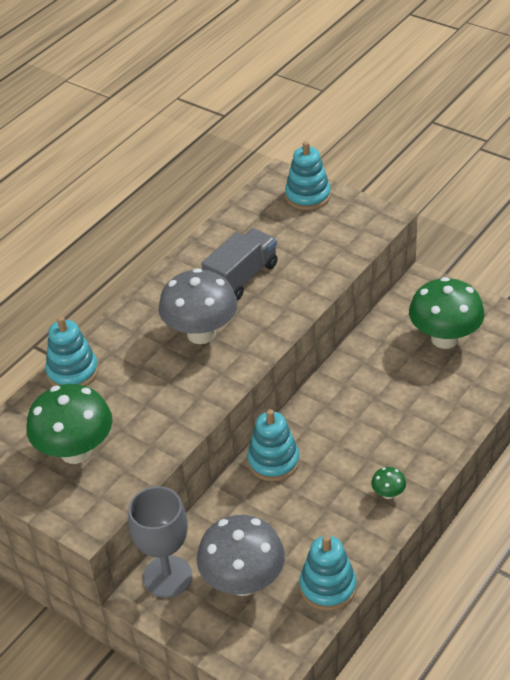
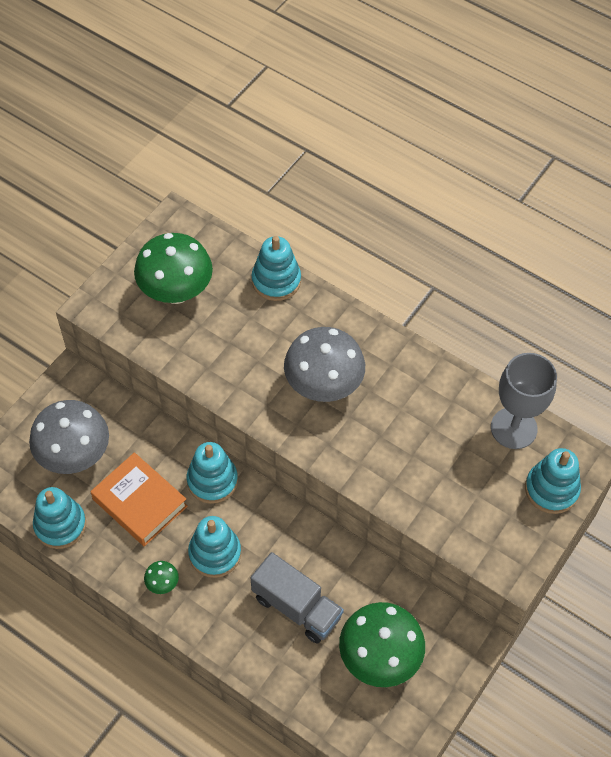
camera: 85 degrees right, 15 degrees up
(167, 576) = (88, 396): grey goblet -> grey goblet (513, 428)
(242, 278) = (407, 422): grey truck -> grey truck (296, 607)
(299, 519) = (140, 503): none -> orange book
(353, 455) = (215, 553): none -> turquoise stacking toy

